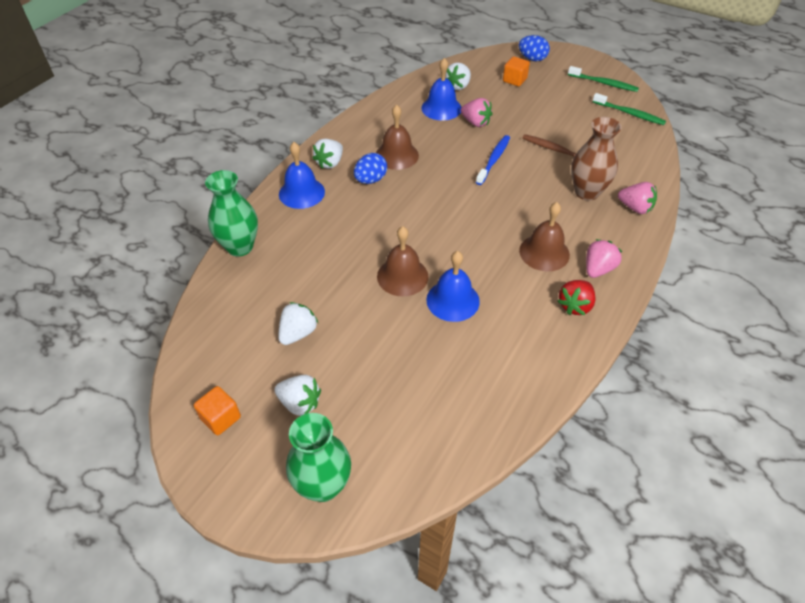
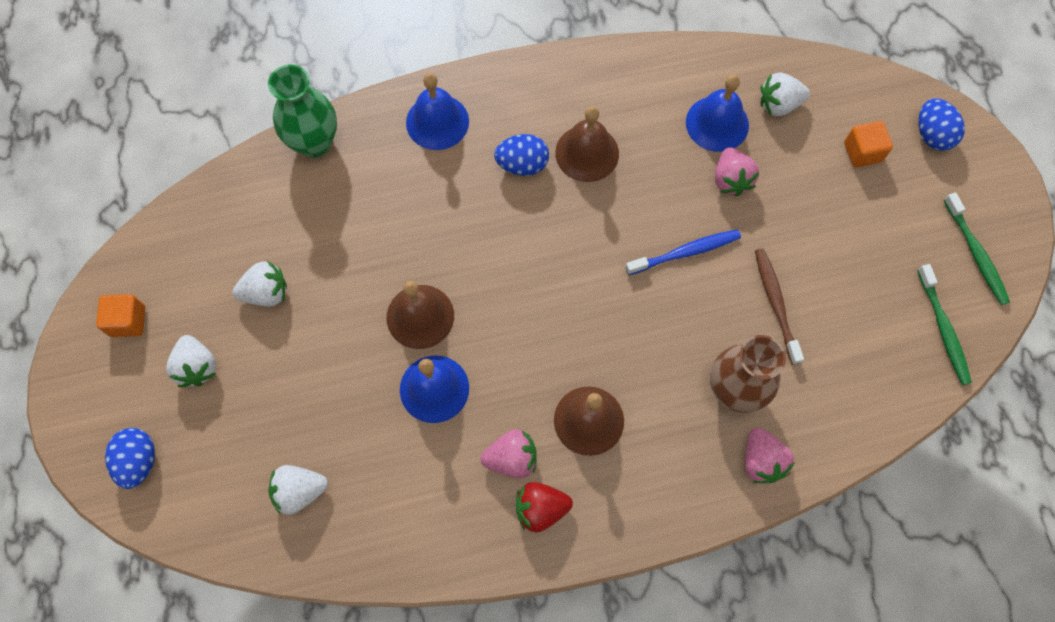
camera: 45 degrees right, 20 degrees up
(323, 485) = (139, 461): green vase -> blue egg
(330, 163) = (506, 104): white strawberry -> white strawberry (299, 491)
(598, 269) = (618, 492): pink strawberry -> pink strawberry (511, 458)

